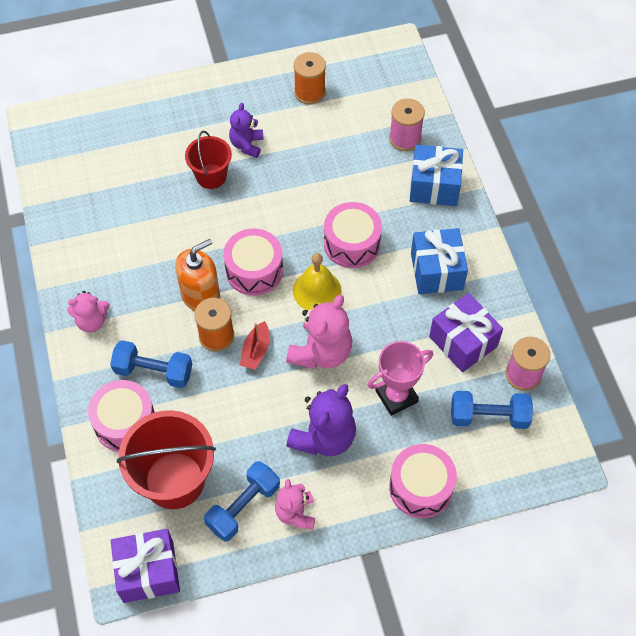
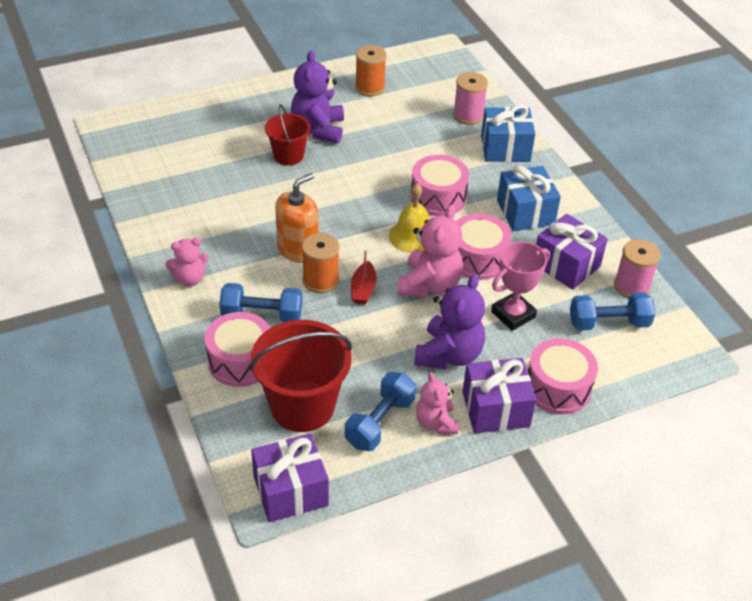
camera: 10 degrees left, 15 degrees down
(247, 145) = (318, 129): purple teddy bear -> purple teddy bear, size x1.63
(254, 270) = (347, 225): pink drum -> pink drum (477, 258)
(355, 504) = (495, 409): none -> purple gift

